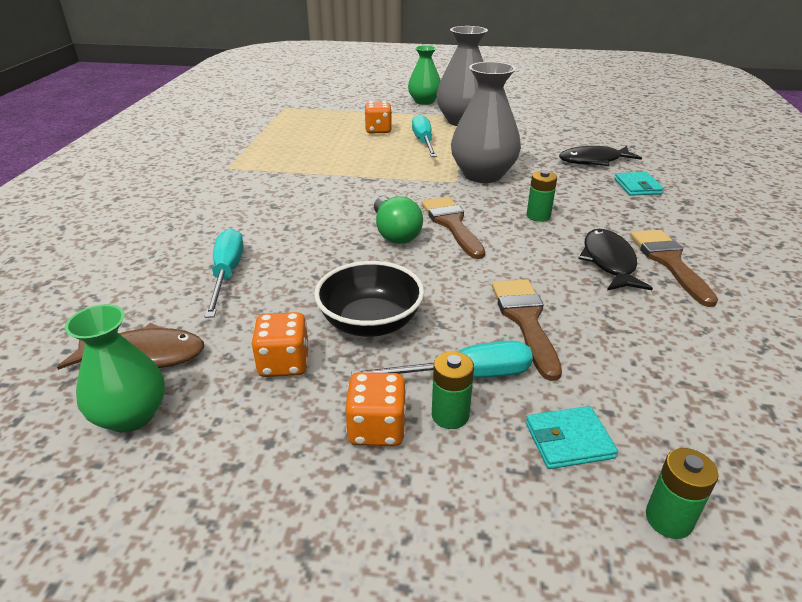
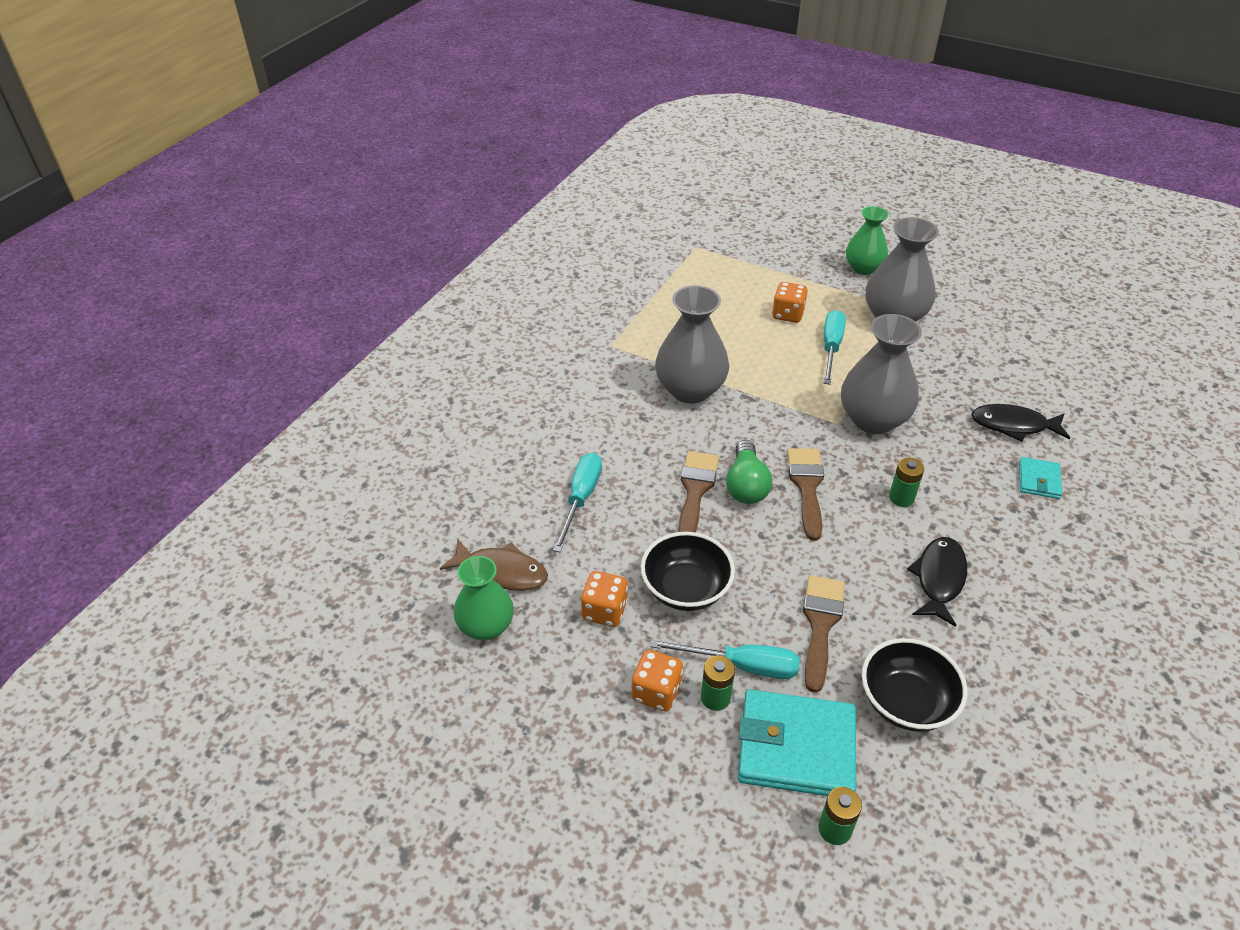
camera: 20 degrees right, 10 degrees up
(313, 182) = (690, 390): none -> grey vase
(569, 440) = (796, 747): turquoise wallet -> turquoise wallet, size x1.99
(651, 364) = (906, 702): none -> black bowl
(669, 262) = (1001, 595): brown brush -> brown brush (695, 491)

